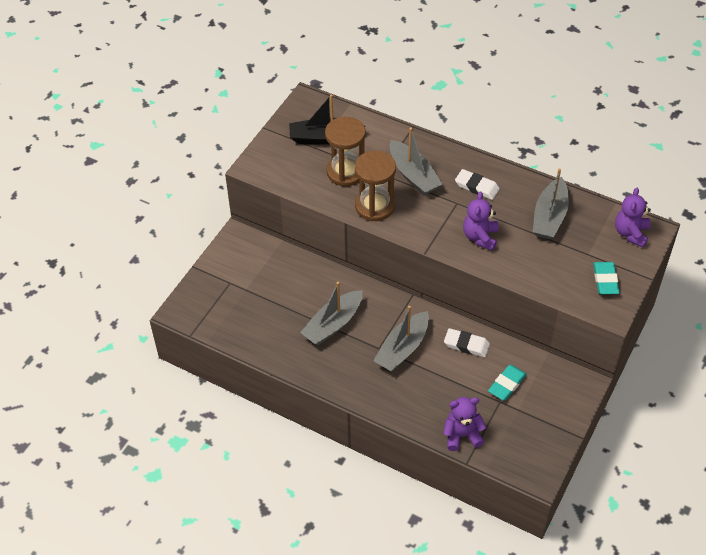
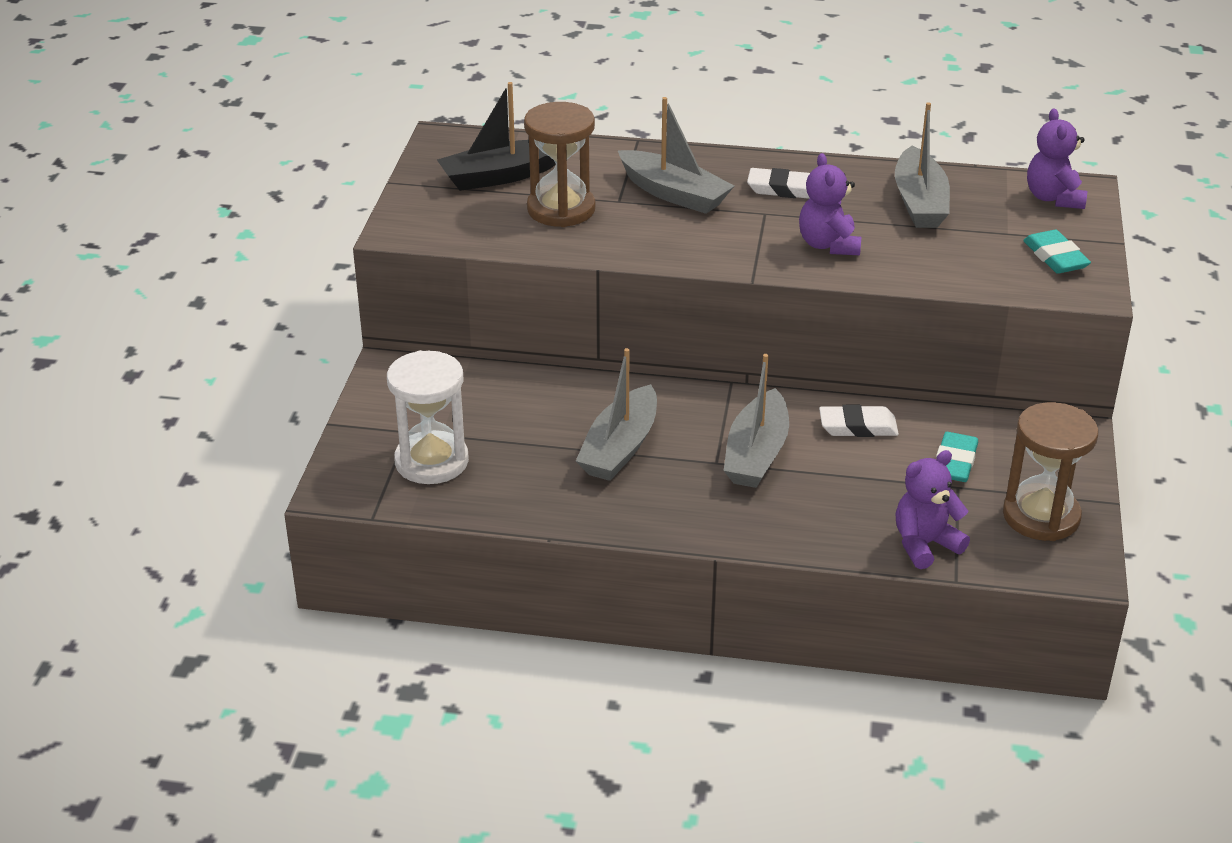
camera: 20 degrees left, 15 degrees down
(233, 306) = (431, 461): none -> white hourglass
(375, 206) = (634, 240): brown hourglass -> brown hourglass (1041, 516)

